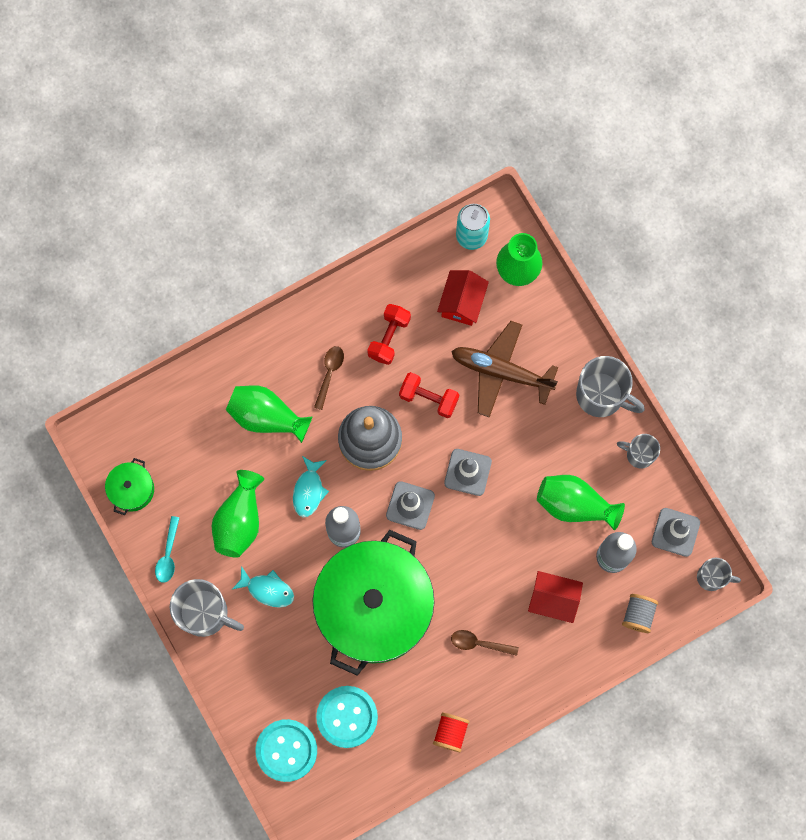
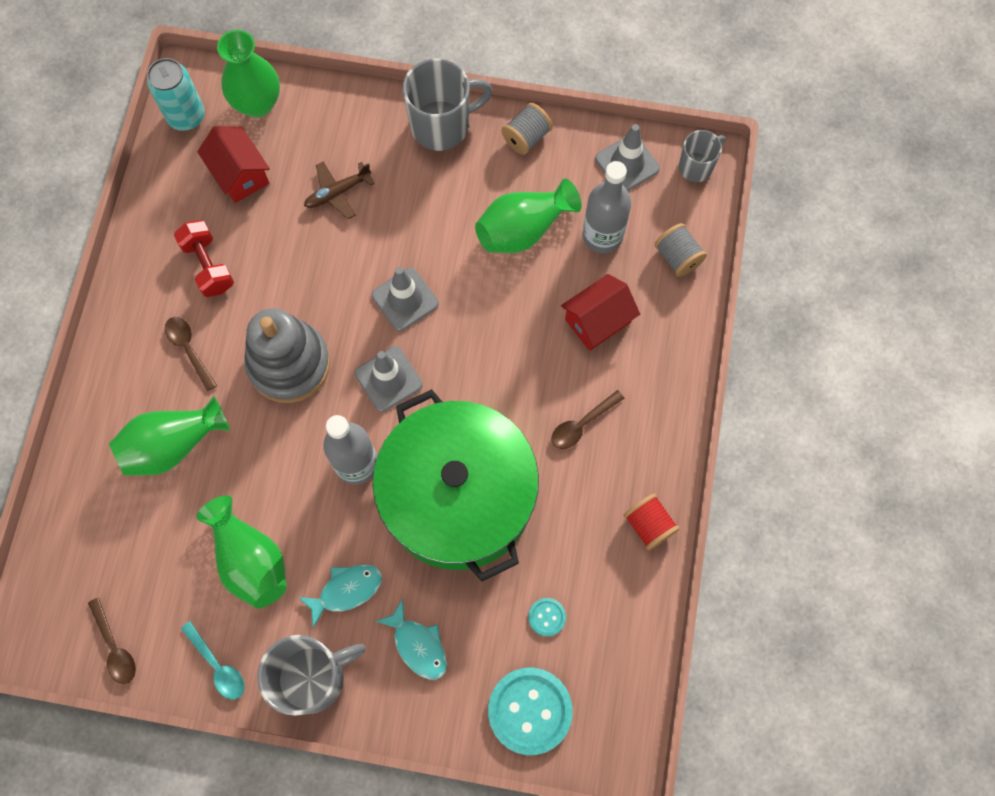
camera: 50 degrees left, 5 degrees down
(132, 489) = (115, 647): green pot -> brown spoon
(309, 490) = (284, 464): turquoise fish -> turquoise fish (418, 645)
(347, 717) = (547, 617): turquoise button -> turquoise button, size x0.46
(428, 398) = (301, 277): red dumbbell -> none
(501, 371) = (337, 193): brown plane -> brown plane, size x0.55
(639, 454) = (526, 137): grey mug -> grey spool

